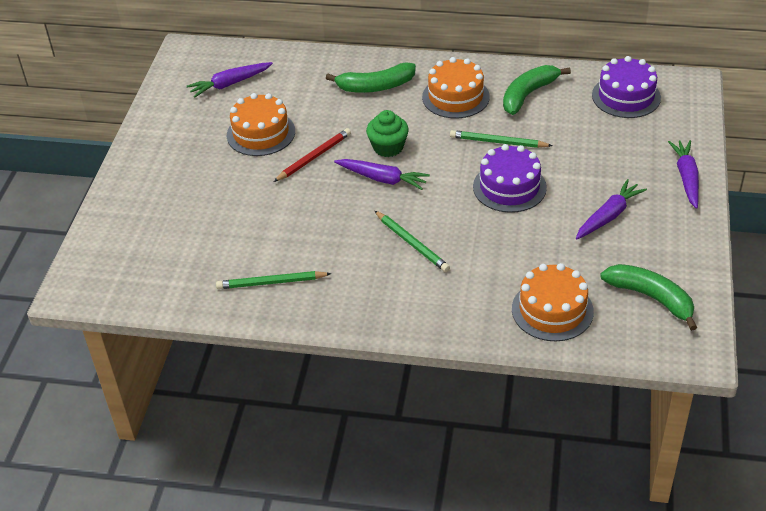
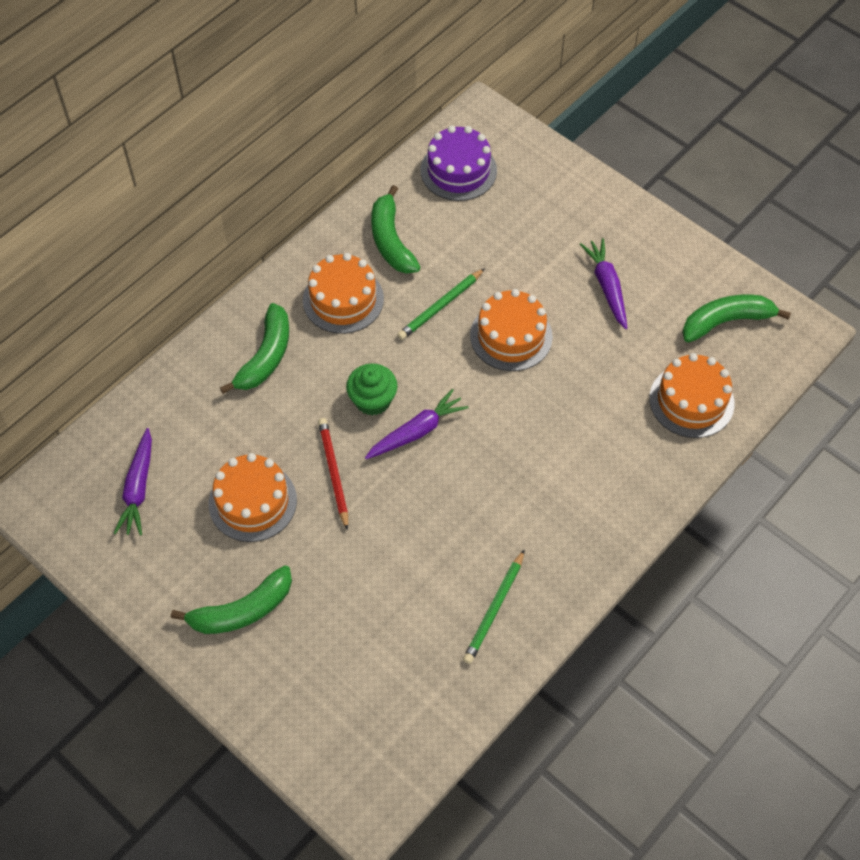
camera: 60 degrees left, 15 degrees up
(177, 167) = (242, 610): none -> green banana
(412, 243) = (528, 459): green pencil -> none
(509, 187) = (511, 336): purple cake -> orange cake
(686, 178) = (602, 201): purple carrot -> none

